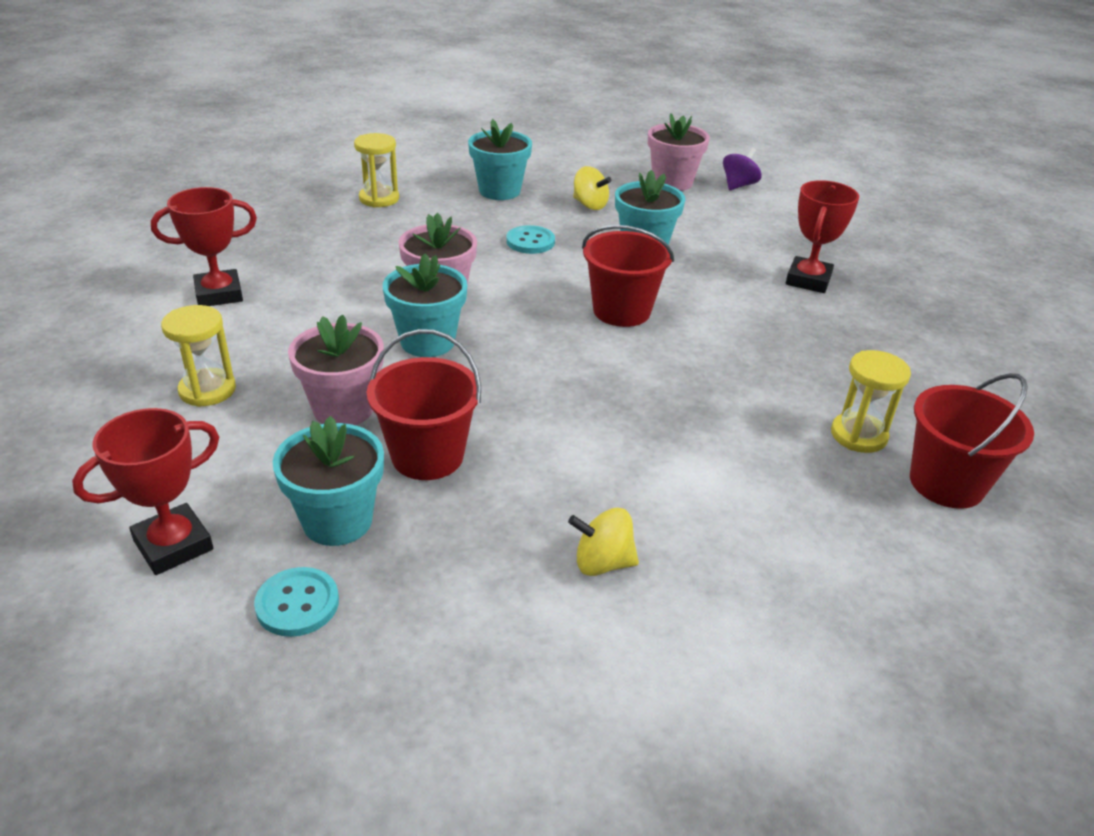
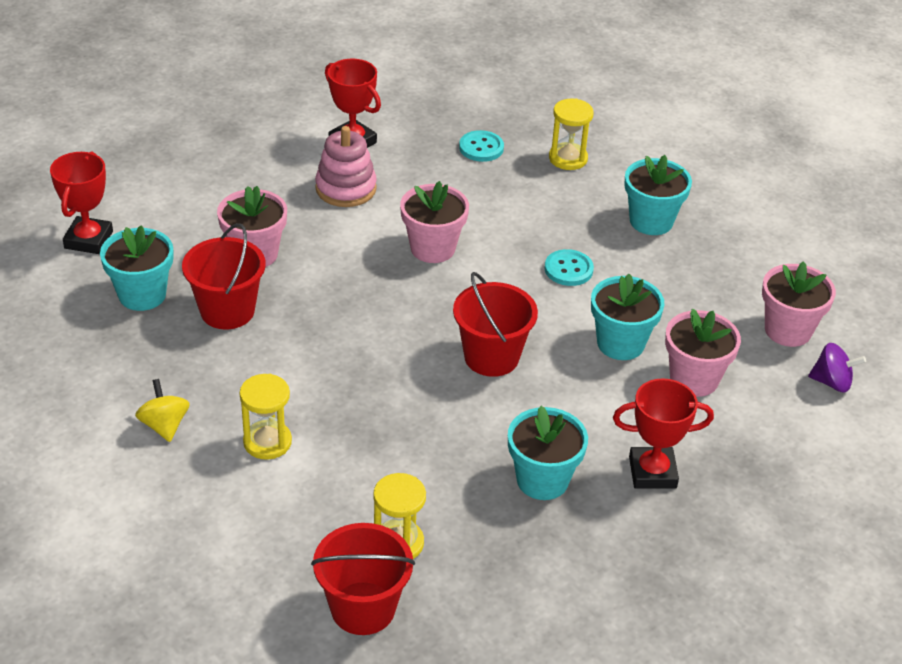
camera: 65 degrees right, 5 degrees up
(173, 545) = (88, 240): red trophy -> red trophy turned 75 degrees clockwise
(207, 390) = (237, 188): yellow hourglass -> yellow hourglass (267, 442)
(293, 319) = (346, 188): none -> pink stacking toy
(297, 604) = (66, 306): turquoise button -> turquoise button (481, 148)
(427, 342) = (364, 264): turquoise flower pot -> turquoise flower pot (542, 480)
(590, 205) = (677, 286): yellow spinning top -> none
(706, 231) = (694, 379): none -> pink flower pot

